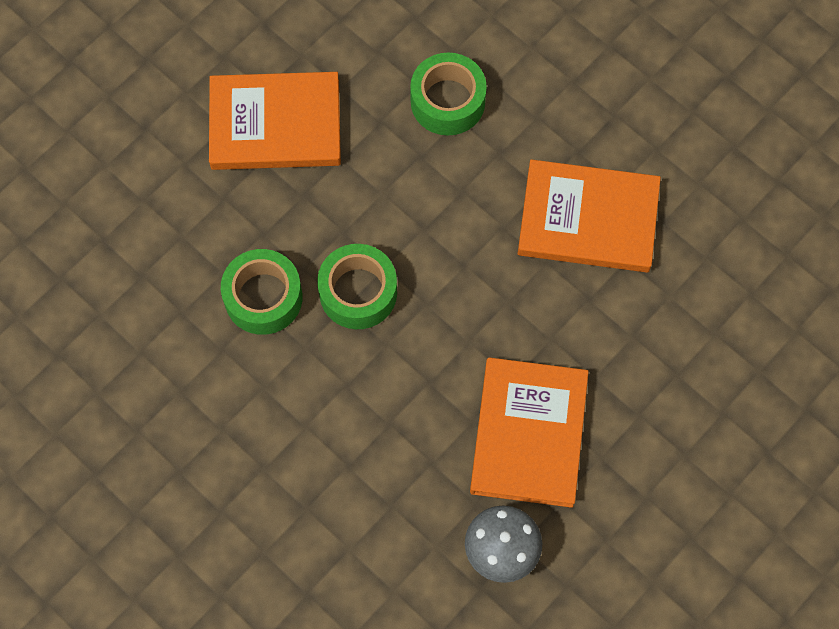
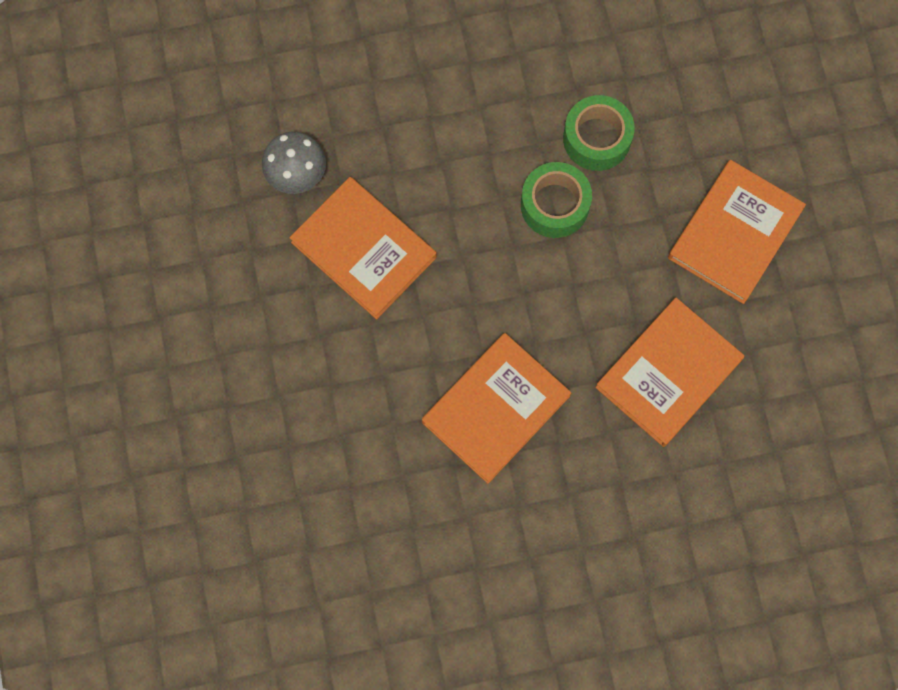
camera: 125 degrees right, 5 degrees up
(447, 101) = (668, 373): green tape -> orange book

